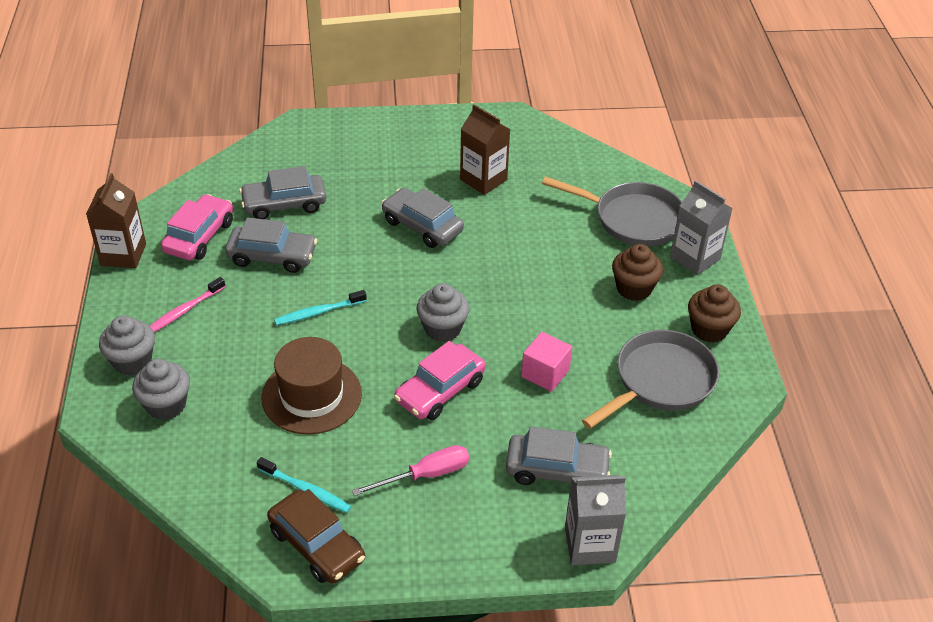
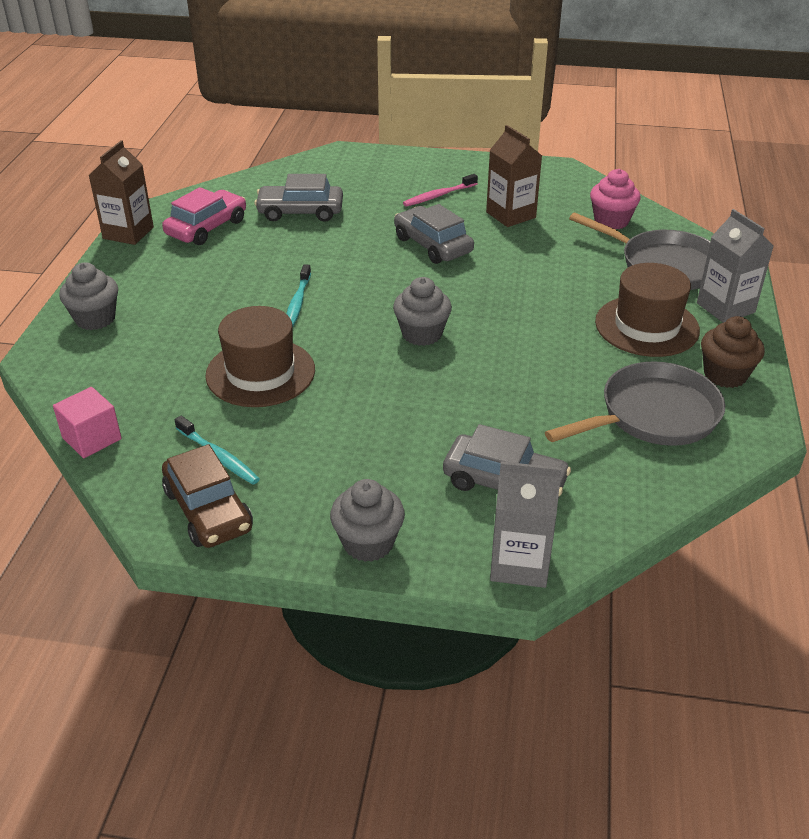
camera: 15 degrees right, 5 degrees down
(166, 405) = (110, 359): grey cupcake -> grey cupcake (368, 543)
(184, 311) = (165, 284): pink toothbrush -> pink toothbrush (438, 195)
(272, 256) = (270, 251): grey car -> none
(318, 312) = (297, 303): turquoise toothbrush -> turquoise toothbrush turned 75 degrees counterclockwise
(425, 475) = (353, 463): pink screwdriver -> none
(440, 391) = (399, 388): pink car -> none
(545, 373) = (521, 389): pink cube -> pink cube (92, 438)
(575, 174) = (611, 221): none -> pink cupcake
(634, 288) = (647, 326): brown cupcake -> brown hat

